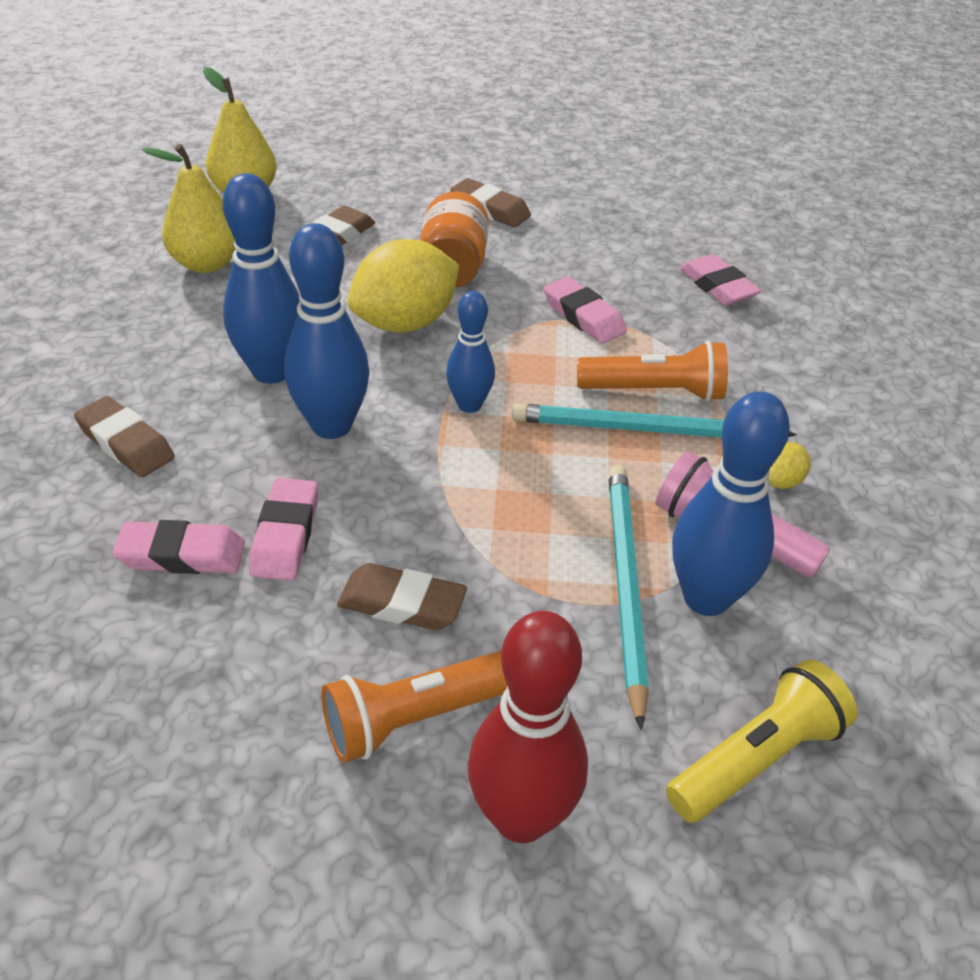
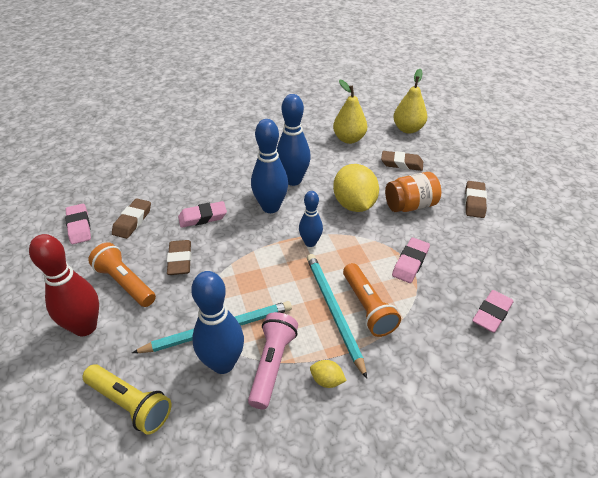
camera: 70 degrees right, 0 degrees up
(126, 443) = (231, 163): brown eraser -> brown eraser (132, 221)
(182, 554) = (182, 197): pink eraser -> pink eraser (79, 226)
(405, 323) = (354, 205): yellow lemon -> yellow lemon turned 45 degrees clockwise

